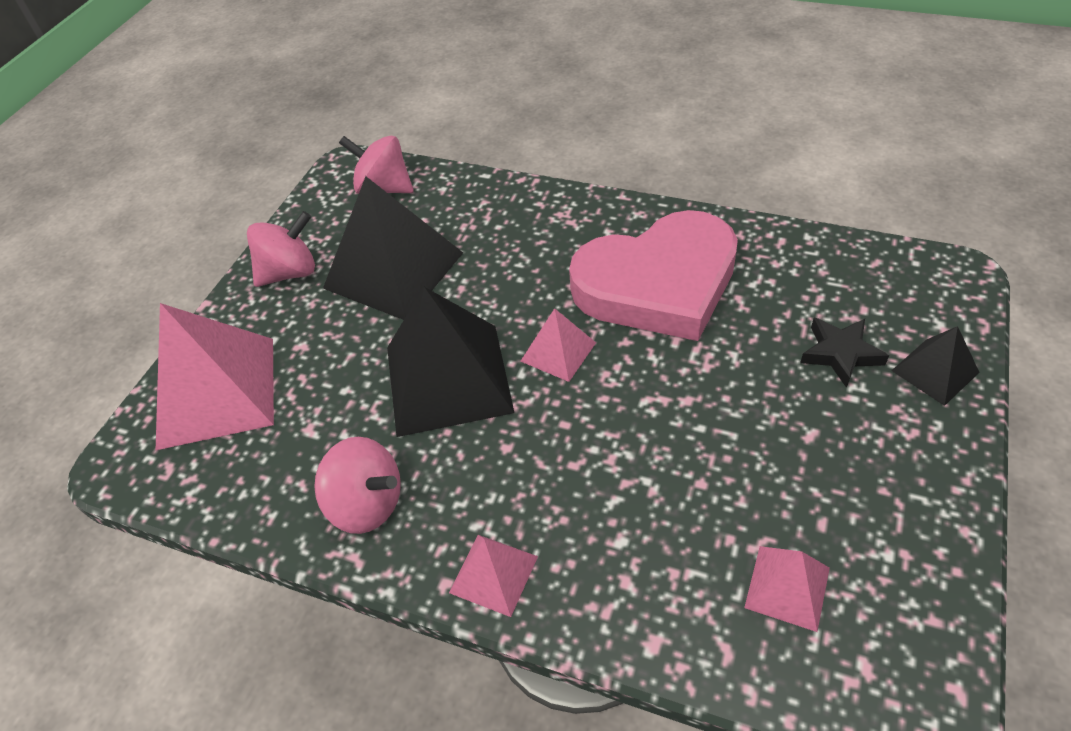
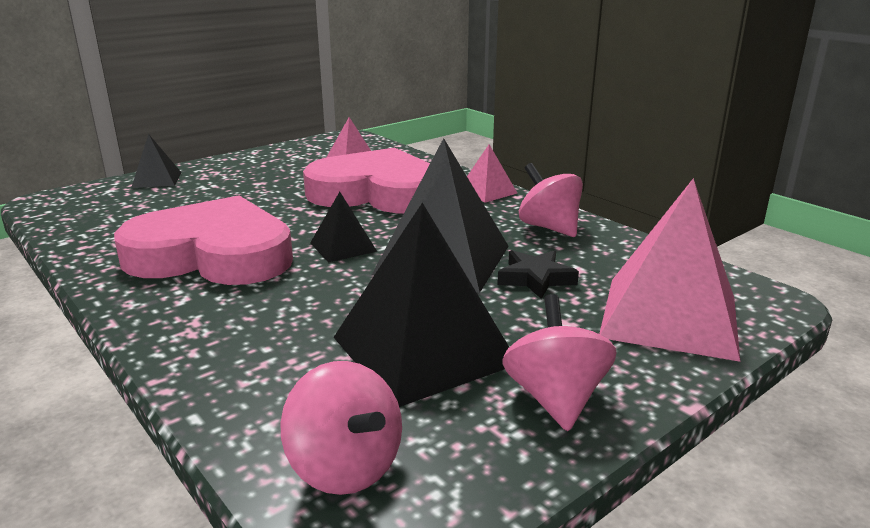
camera: 155 degrees left, 25 degrees down
(290, 272) = (555, 398): pink spinning top -> pink spinning top turned 90 degrees clockwise
(558, 351) = (343, 247): pink pyramid -> black pyramid
(634, 487) = (377, 193): none -> pink heart
(840, 354) = (183, 196): black star -> black star (535, 279)

